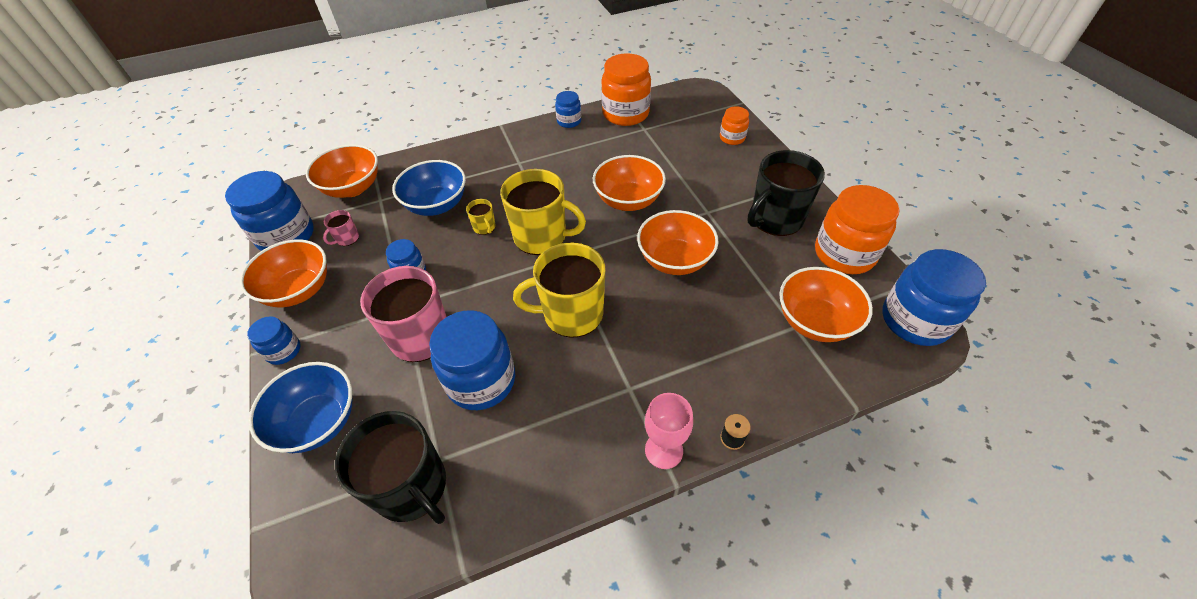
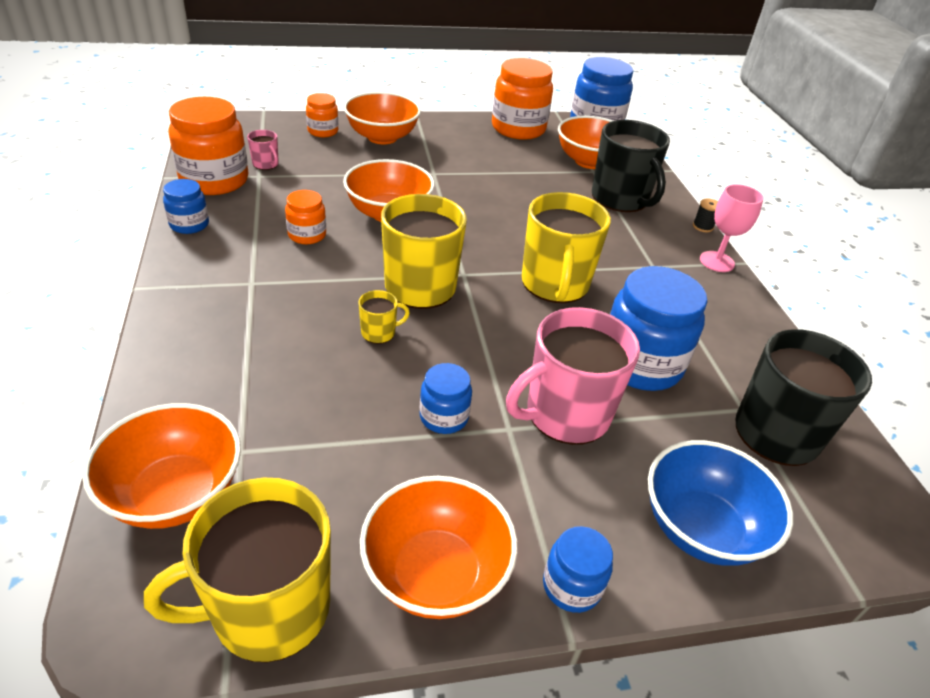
camera: 85 degrees left, 10 degrees down
(286, 236) = (268, 609): blue jar -> yellow mug
(347, 238) = (326, 501): pink mug -> pink mug (266, 164)
(437, 205) = (300, 378): blue bowl -> none
(580, 169) = (307, 235): none -> orange jar
(674, 260) = (496, 206): orange bowl -> orange bowl (382, 137)
(775, 219) = (461, 144): black mug -> black mug (620, 199)

